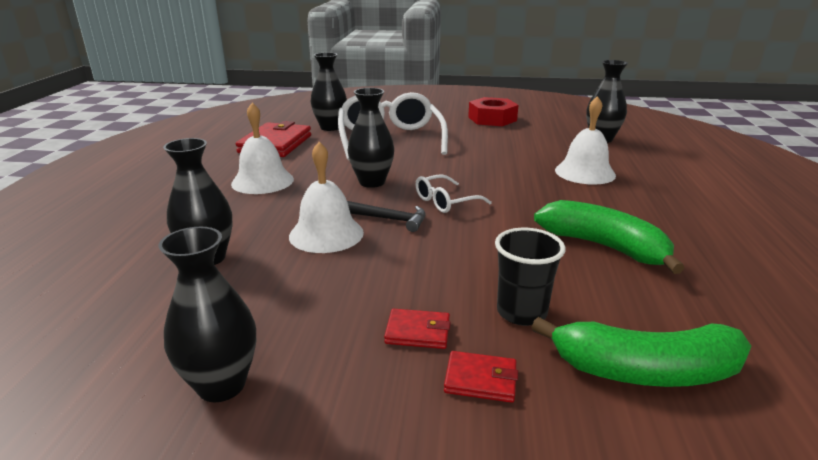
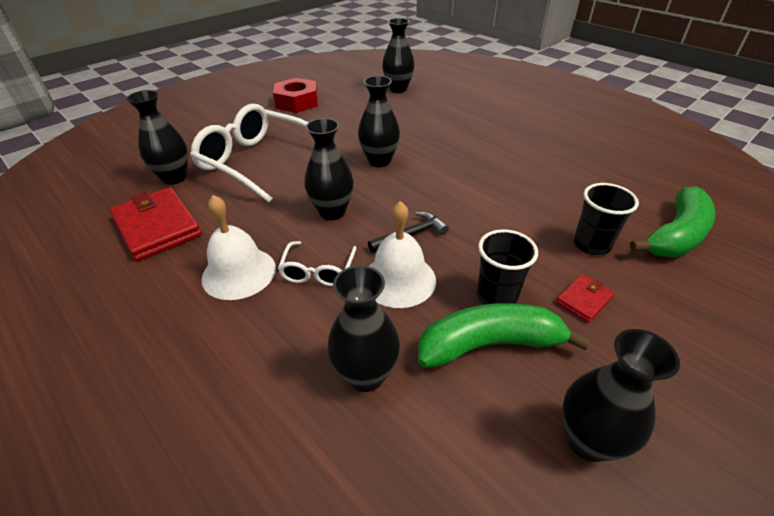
camera: 50 degrees left, 15 degrees up
(361, 282) = (496, 296): none -> black cup
(445, 202) = (413, 196): white glasses -> white glasses (318, 271)
(470, 173) = (379, 161): none -> black vase
(480, 380) = (653, 299): red wallet -> none
(585, 172) = (438, 122): white bell -> none
(604, 247) = (541, 173): green banana -> green banana (490, 344)

